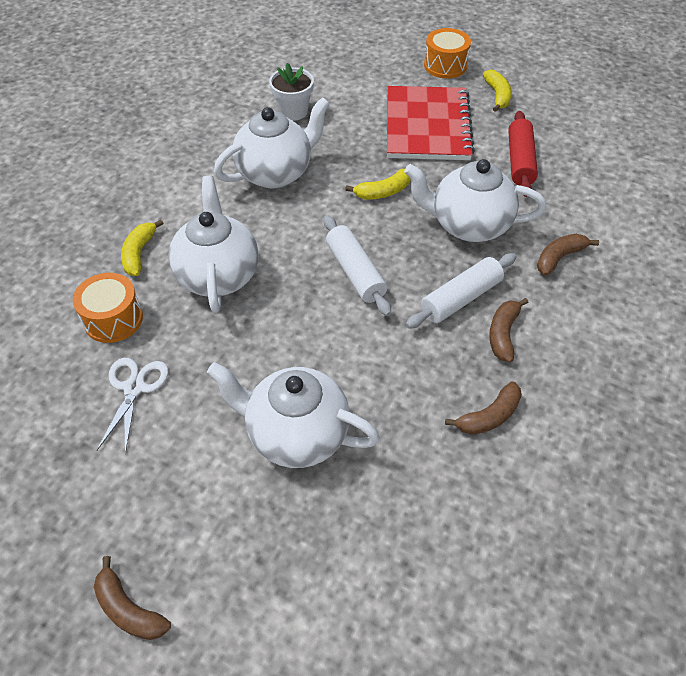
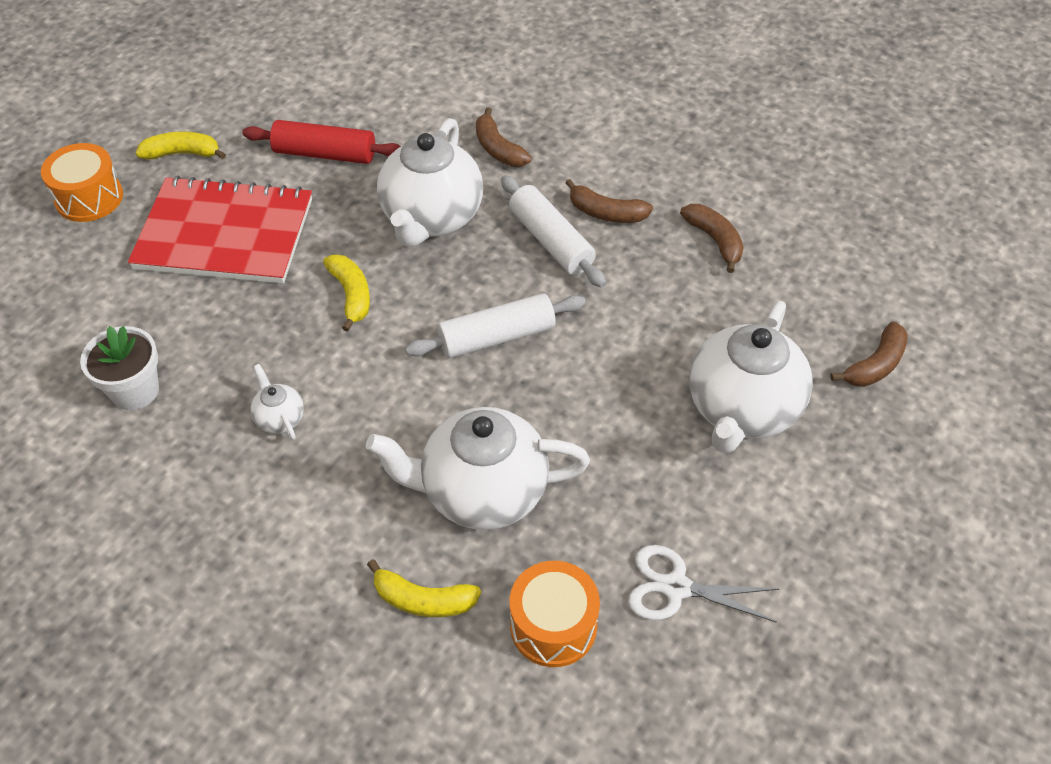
camera: 85 degrees left, 0 degrees up
(129, 609) = (970, 570): brown banana -> brown banana (875, 365)
(275, 173) = (280, 418): white teapot -> white teapot, size x0.44

